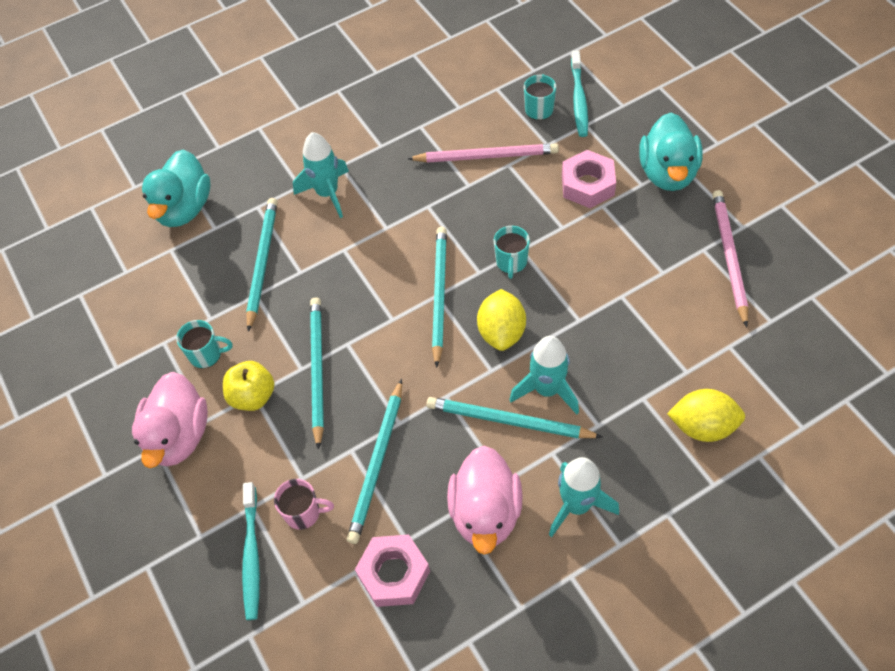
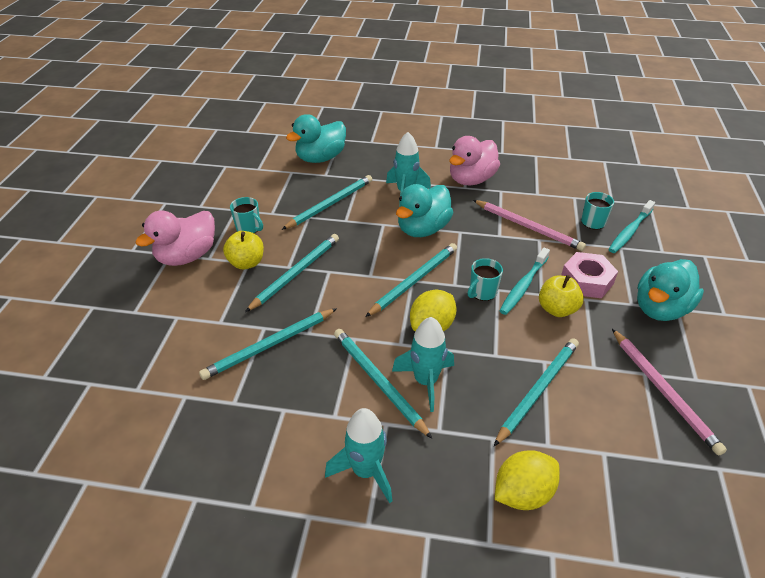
camera: 35 degrees right, 15 degrees down
(251, 555) = (144, 342): turquoise toothbrush -> turquoise toothbrush (523, 286)
(303, 513) = (198, 341): pink mug -> none
(389, 228) = (423, 229): none -> turquoise duck
(394, 574) = (203, 416): pink nut -> none
(485, 513) = (299, 425): pink duck -> pink duck (471, 179)
(588, 234) = (557, 309): none -> yellow apple
(640, 328) = (538, 390): none -> turquoise pencil
(702, 426) = (522, 493): yellow lemon -> yellow lemon turned 75 degrees counterclockwise
(729, 257) = (663, 391): pink pencil -> pink pencil turned 120 degrees clockwise

